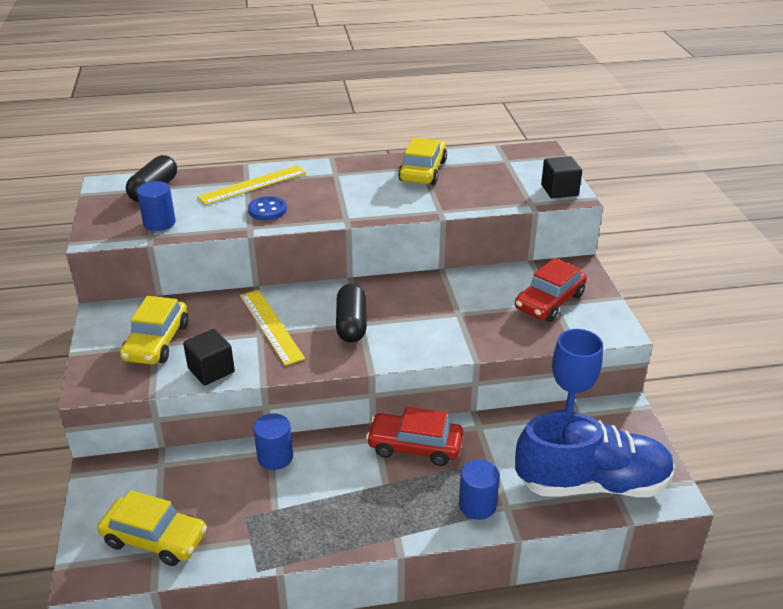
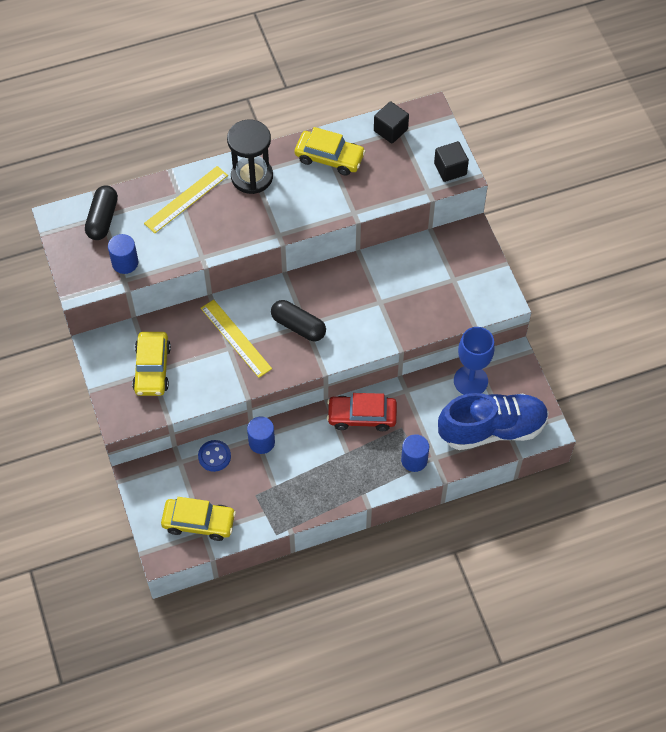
camera: 10 degrees left, 25 degrees up
(211, 370) = (204, 391): black cube -> black cube (390, 130)
(267, 210) = (209, 232): blue button -> blue button (214, 456)
(332, 176) = (252, 177): none -> black hourglass
(351, 324) = (298, 326): black capsule -> black capsule turned 45 degrees counterclockwise
(423, 171) = (329, 157): yellow car -> yellow car turned 105 degrees clockwise
(549, 302) = (450, 277): red car -> none

